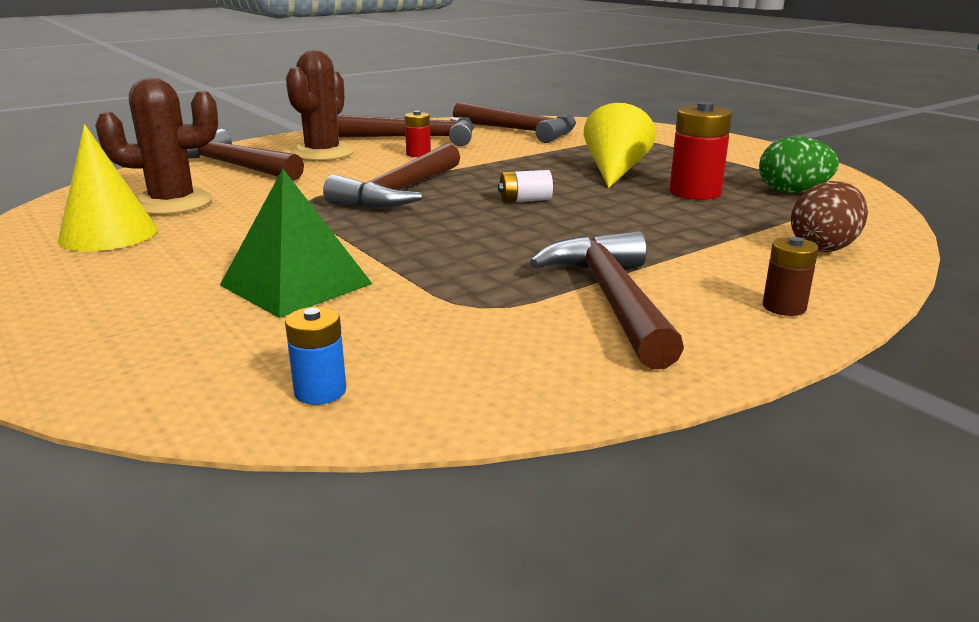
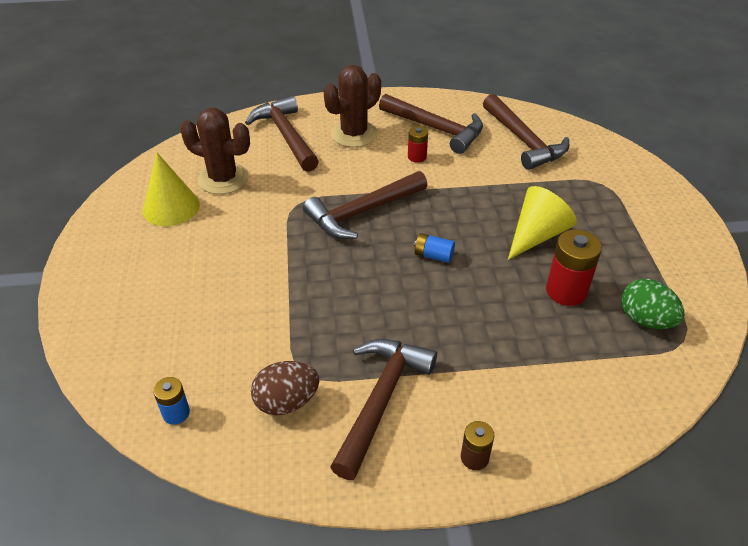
camera: 30 degrees right, 20 degrees up
(296, 284) = (229, 306): green pyramid -> none
(525, 200) = (433, 255): white battery -> blue battery
(823, 247) = (579, 405): brown egg -> brown egg (286, 402)

